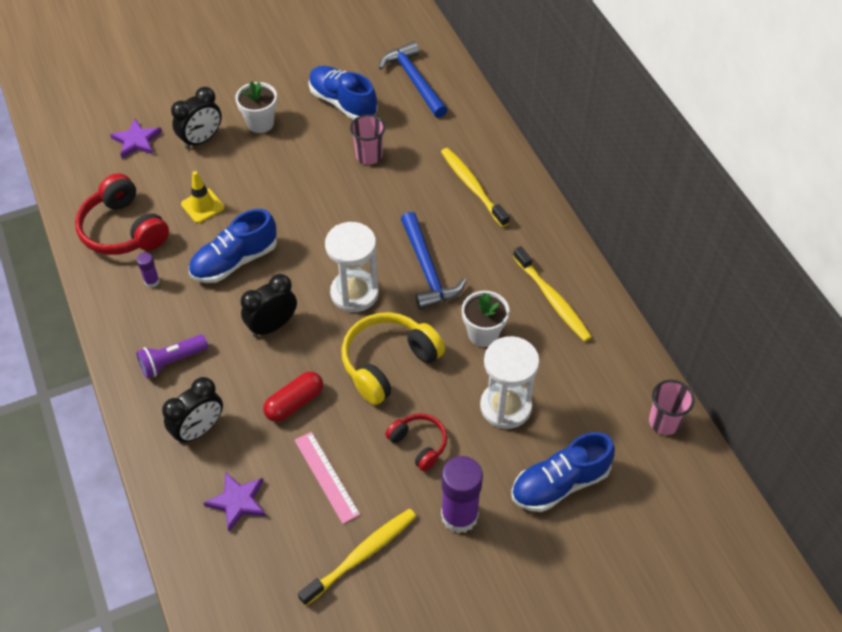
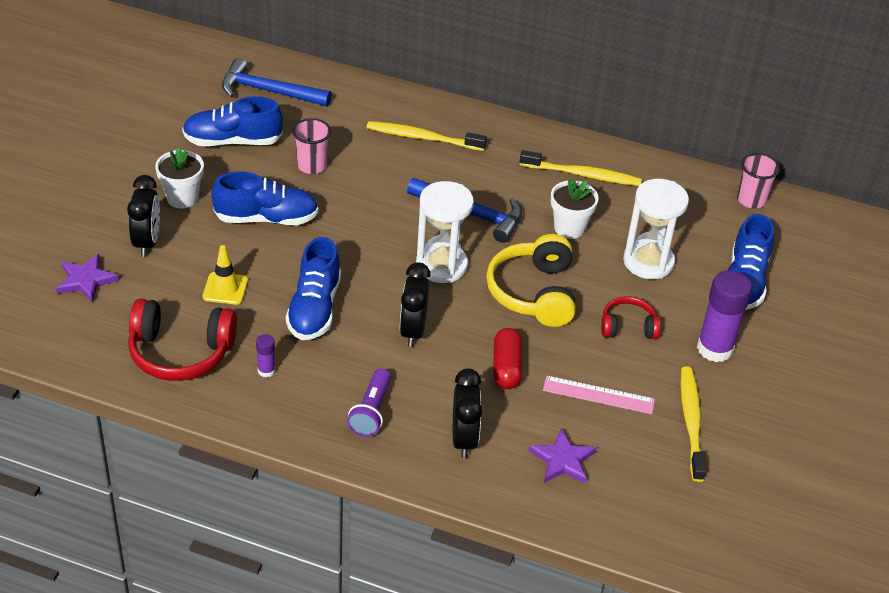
camera: 50 degrees left, 10 degrees down
(290, 174) = (266, 218): none -> blue shoe

